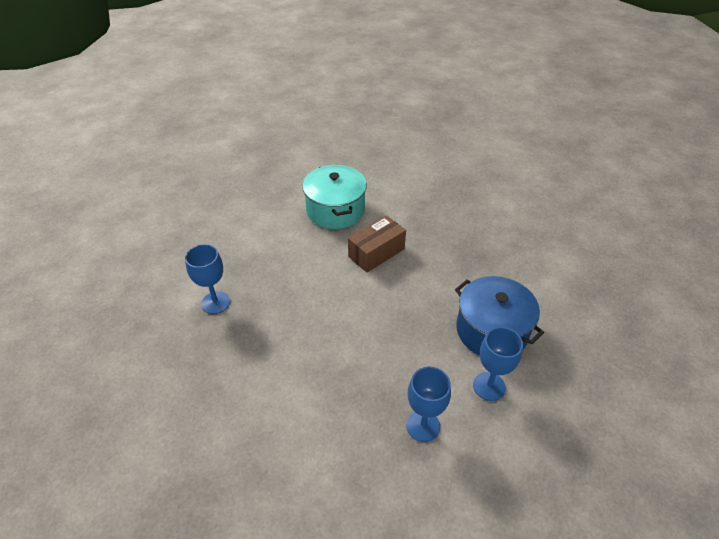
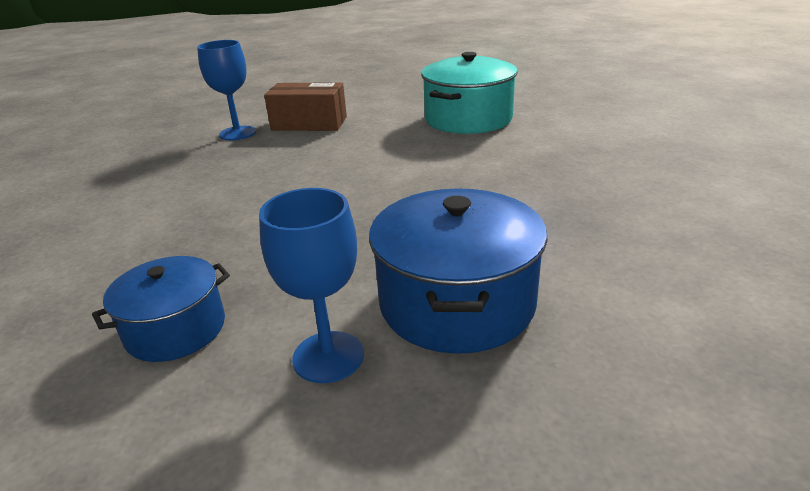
camera: 50 degrees right, 15 degrees down
(376, 253) = (447, 163): brown box -> brown box (309, 123)
(423, 426) = (176, 329): blue goblet -> blue pot

